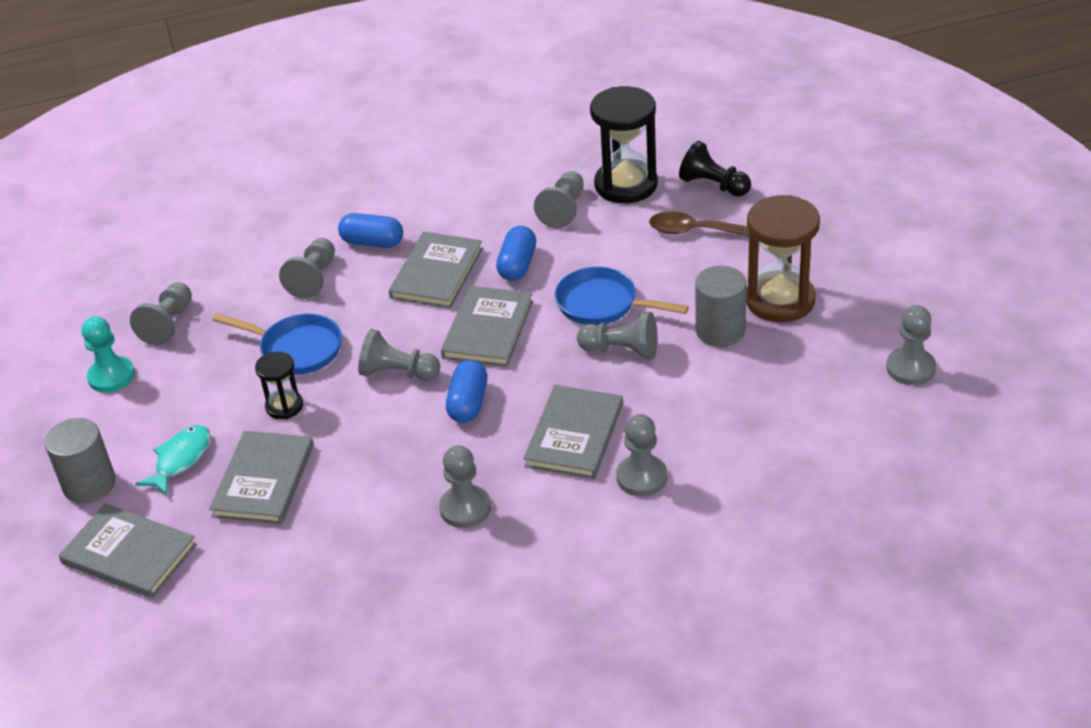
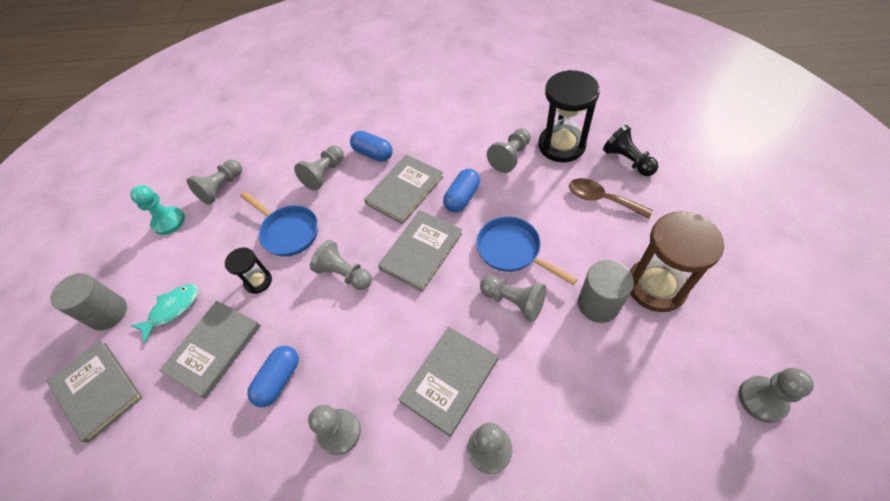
camera: 20 degrees right, 15 degrees up
(468, 403) = (382, 319): blue capsule -> blue capsule (279, 380)

